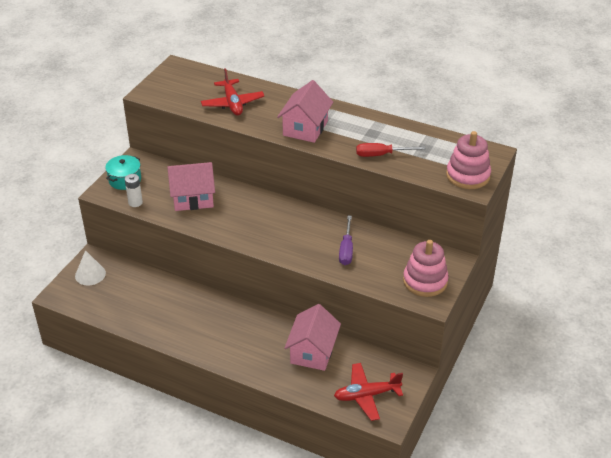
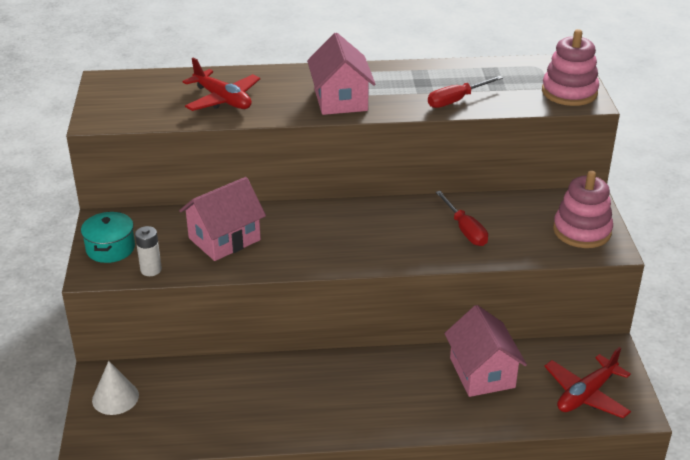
camera: 30 degrees left, 5 degrees down
(346, 249) = (465, 230): purple screwdriver -> red screwdriver

